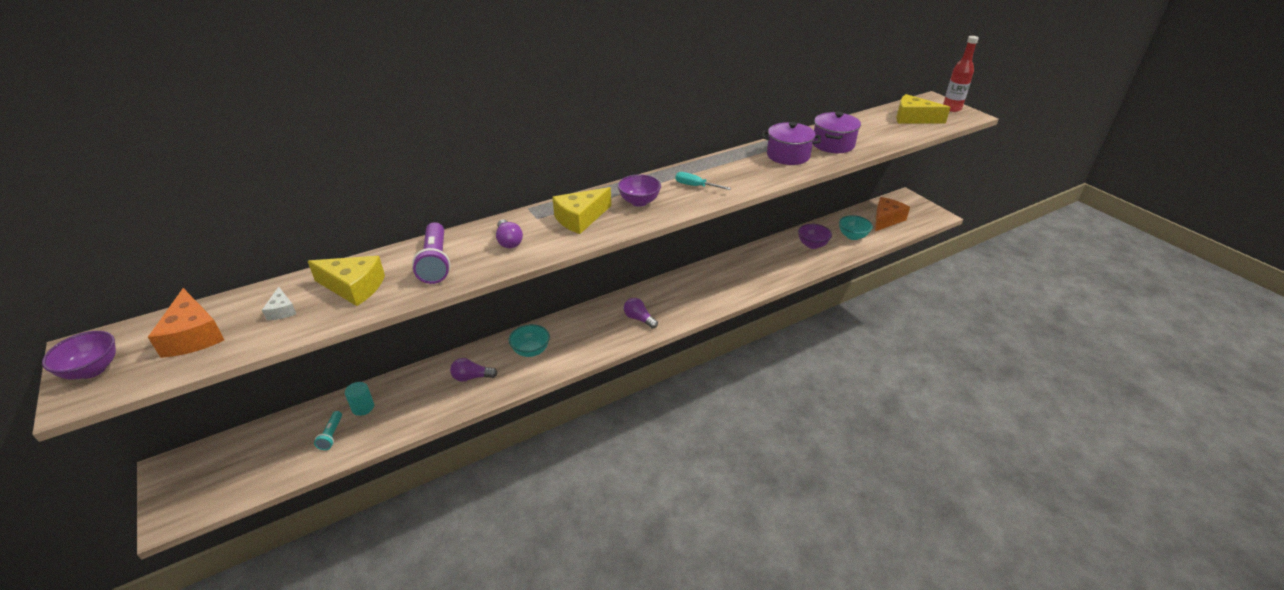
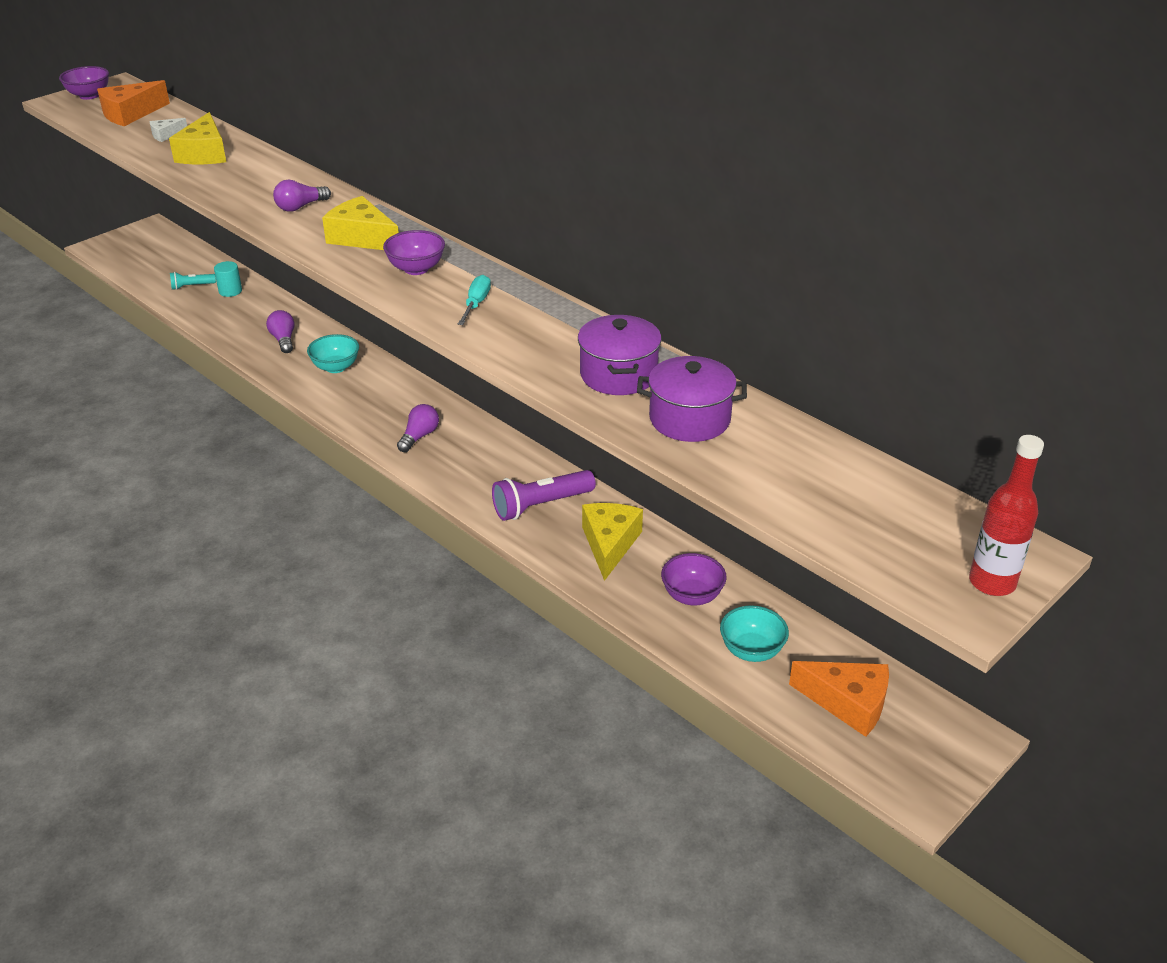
camera: 75 degrees right, 0 degrees up
(435, 262) = (252, 179): purple flashlight -> purple flashlight (541, 505)
(913, 118) = (886, 520): yellow cheese -> yellow cheese (610, 544)

